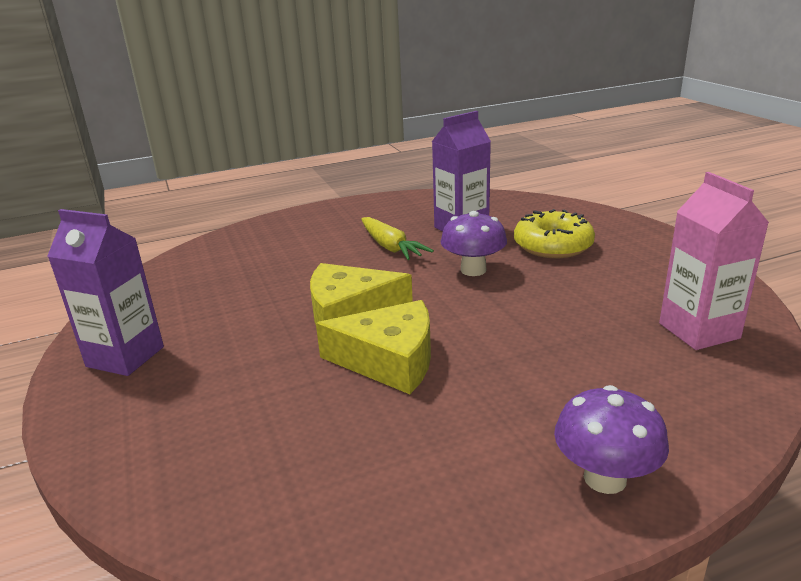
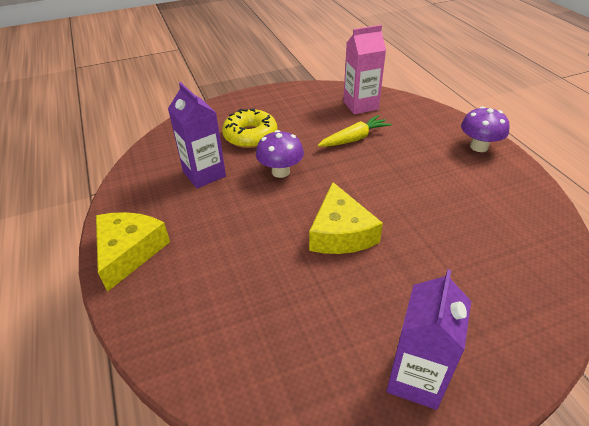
camera: 90 degrees left, 15 degrees up
(389, 360) = (400, 211): yellow cheese -> yellow cheese (129, 252)
(390, 247) = (228, 214): yellow carrot -> yellow carrot (354, 139)

